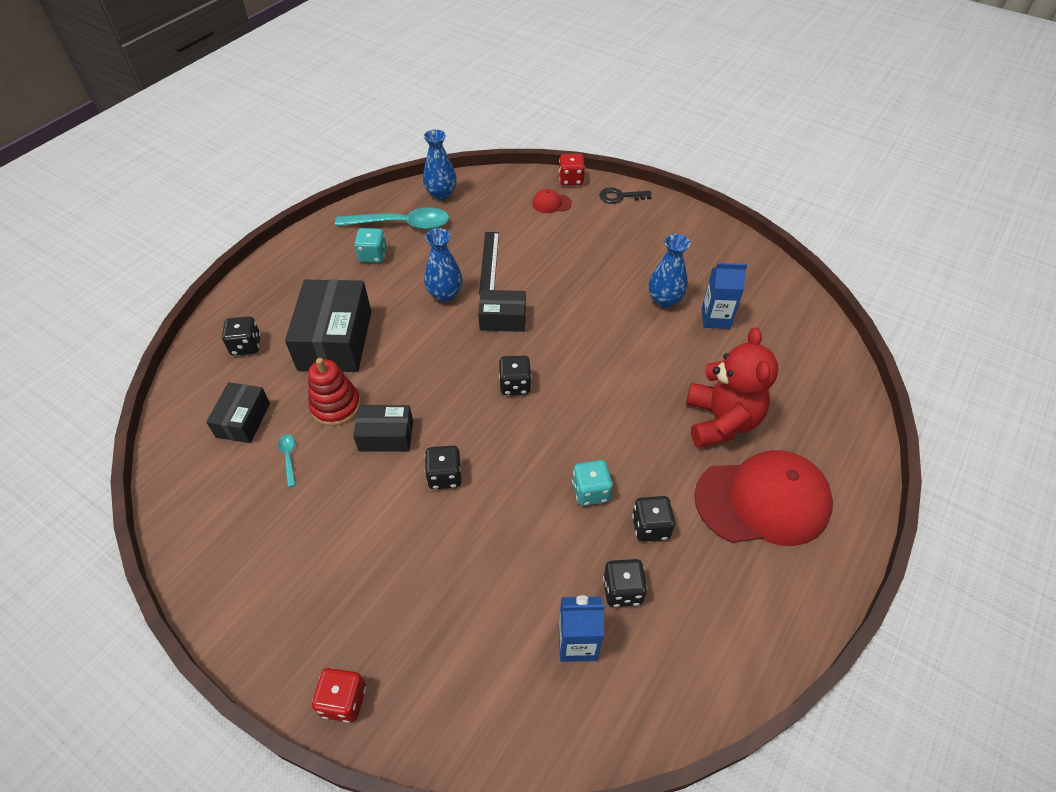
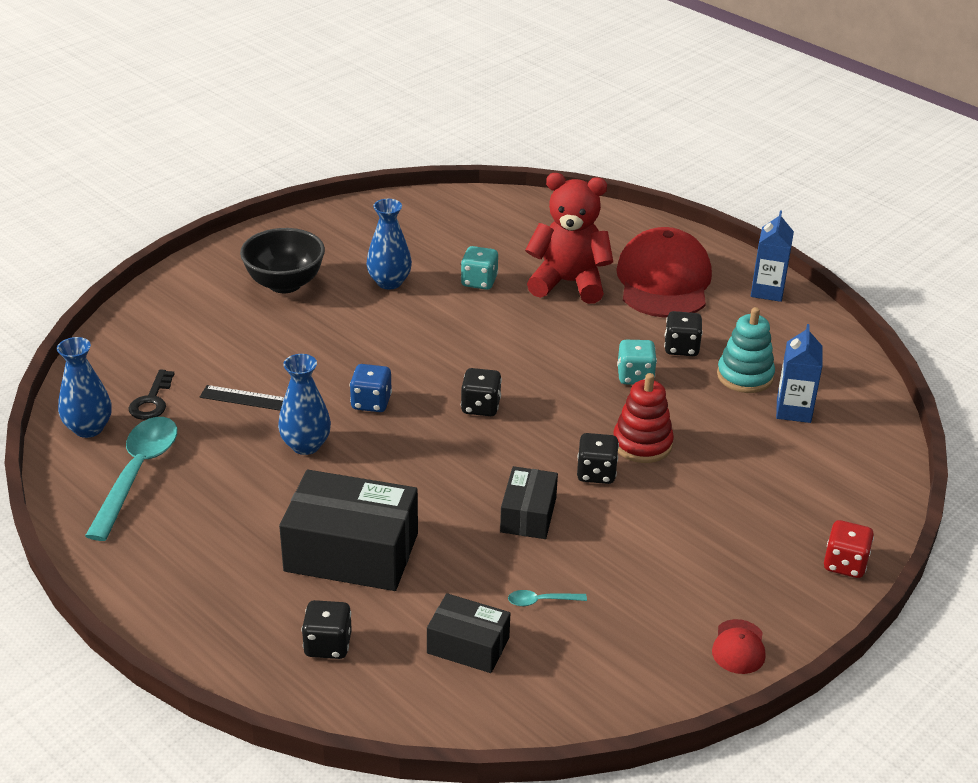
camera: 80 degrees left, 15 degrees down
(336, 406) = (469, 556): red stacking toy -> red stacking toy (642, 444)
(373, 255) = (193, 506): turquoise dice -> turquoise dice (479, 282)
(503, 319) = (371, 402): black box -> blue dice
(551, 203) = (171, 334): red cap -> red cap (739, 647)
(571, 180) = (131, 311): red dice -> none
(620, 196) = (191, 279): black key -> black key (152, 401)
(622, 590) = (745, 376): black dice -> turquoise stacking toy
(635, 243) = (285, 284): none -> black bowl
(715, 318) = (431, 256): blue carton -> blue carton (767, 291)

